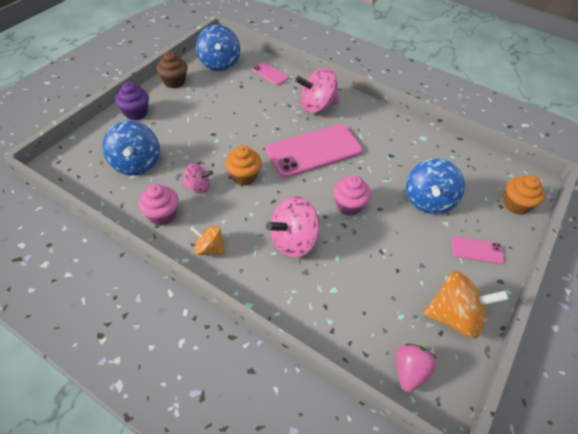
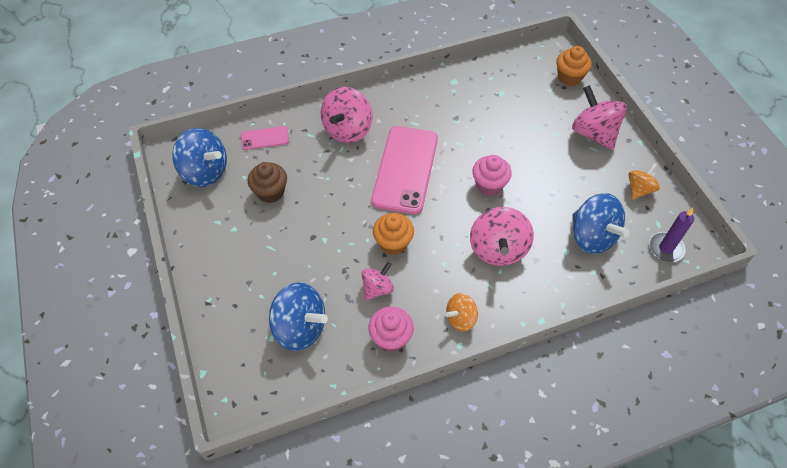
camera: 50 degrees left, 5 degrees up
(136, 113) = (218, 291): purple cupcake -> none
(174, 82) = (197, 229): brown cupcake -> brown cupcake (270, 192)
(409, 372) = (665, 248): pink strawberry -> purple candle
(428, 201) = (524, 128): blue spinning top -> blue spinning top (592, 237)
(454, 316) = (639, 189): orange spinning top -> orange spinning top, size x0.58
(477, 250) = (593, 133): pink phone -> pink spinning top

